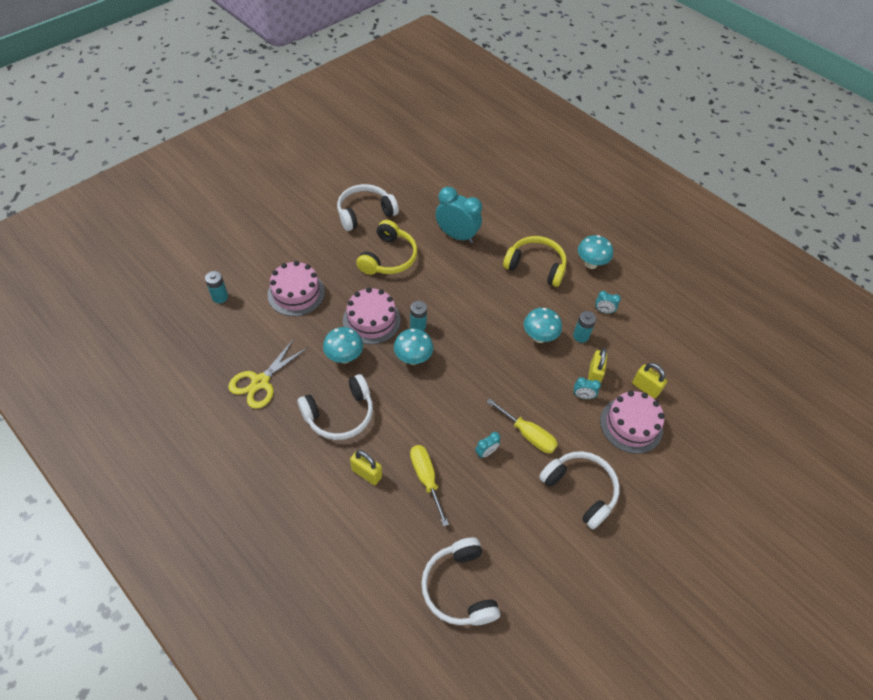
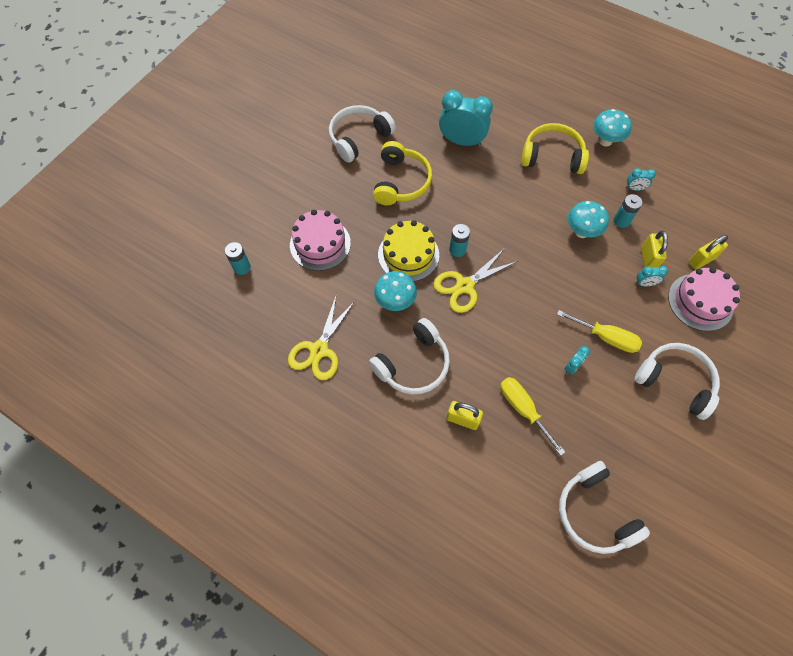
camera: 10 degrees left, 10 degrees up
(371, 320) = (408, 254): pink cake -> yellow cake
(413, 358) = (465, 286): turquoise mushroom -> yellow scissors
(645, 388) = (701, 260): yellow padlock -> yellow padlock turned 60 degrees counterclockwise

